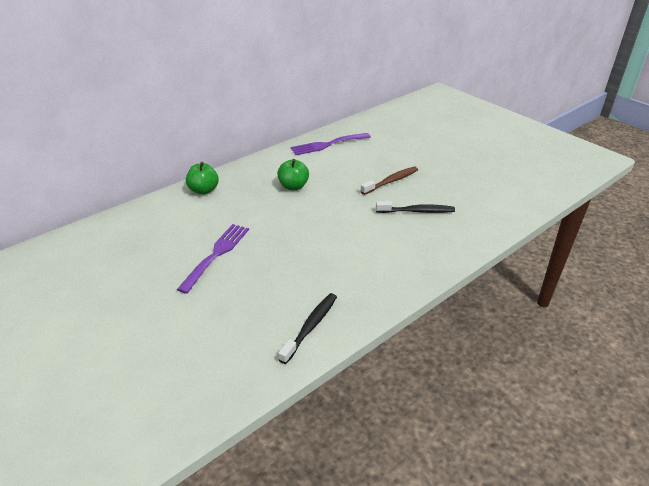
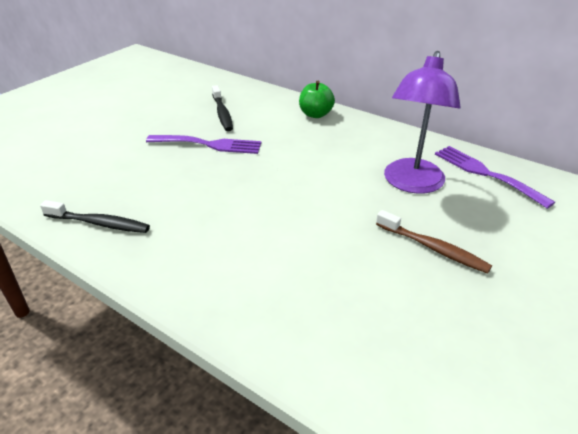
camera: 75 degrees right, 0 degrees up
(293, 186) = (359, 165): green apple -> none
(326, 172) = (411, 184): none -> purple lamp
(417, 211) = (365, 287): black toothbrush -> black toothbrush (222, 113)

